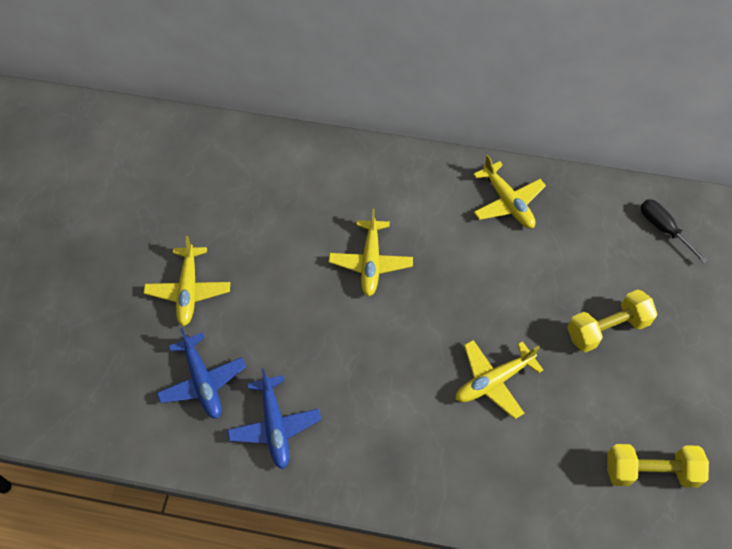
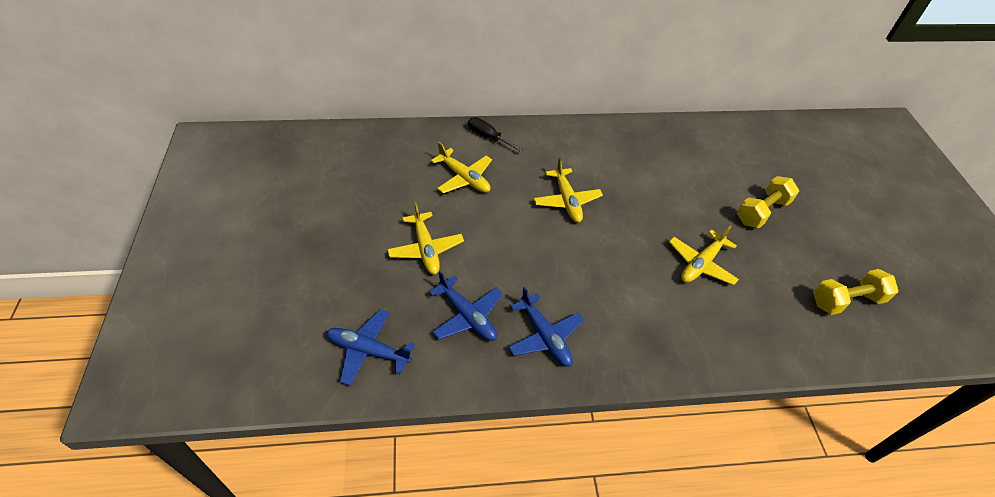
camera: 20 degrees left, 10 degrees down
(89, 396) = (368, 350): none -> blue plane
(508, 202) = (648, 144): yellow plane -> yellow plane (464, 178)
(663, 229) = (763, 142): black screwdriver -> black screwdriver (488, 137)

